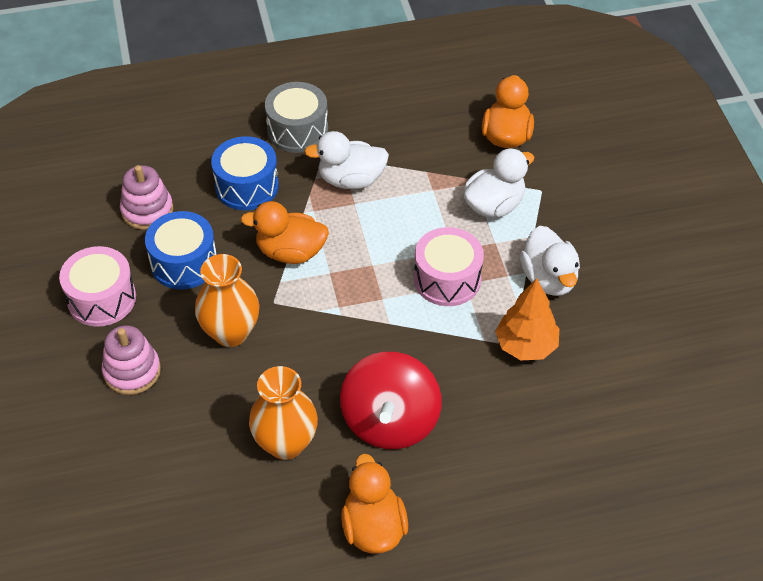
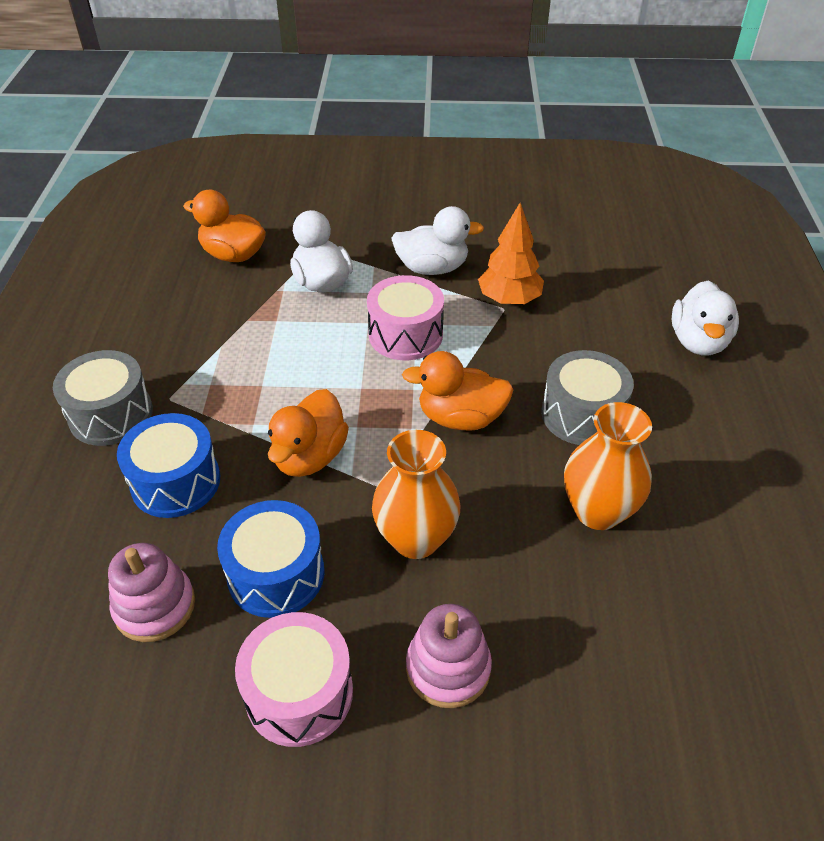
camera: 75 degrees left, 5 degrees down
(351, 180) = (223, 381): white duck -> white duck (698, 341)
(373, 527) = (717, 454): orange duck -> orange duck (460, 418)
(390, 421) = (582, 415): red spinning top -> grey drum

